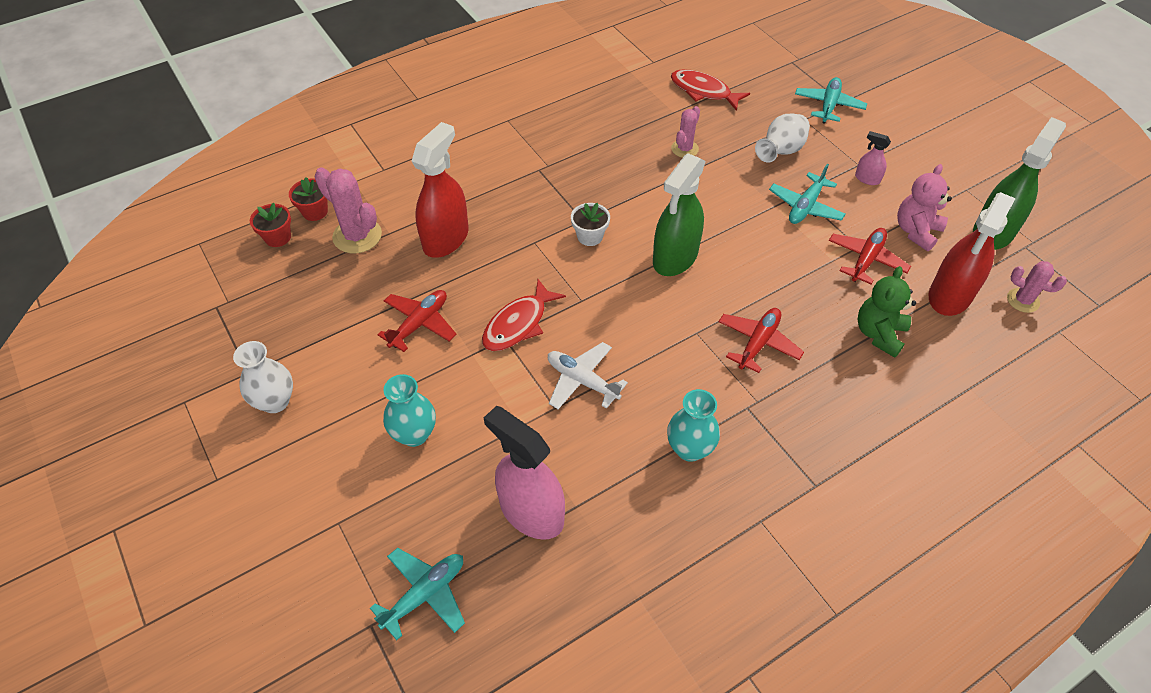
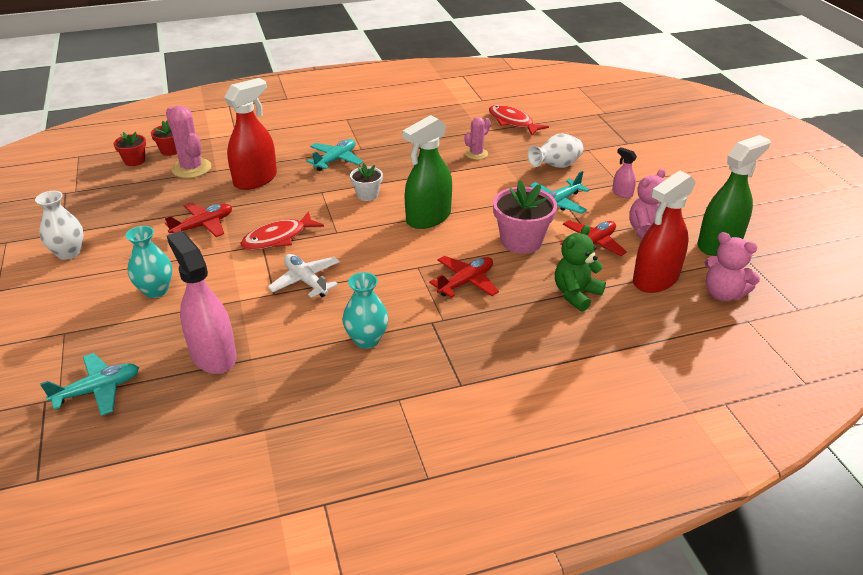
camera: 15 degrees right, 15 degrees down
(791, 271) = (521, 241): none -> pink flower pot
(828, 106) = (614, 144): turquoise plane -> turquoise plane (335, 160)
(1023, 300) = (723, 294): pink cactus -> pink teddy bear

